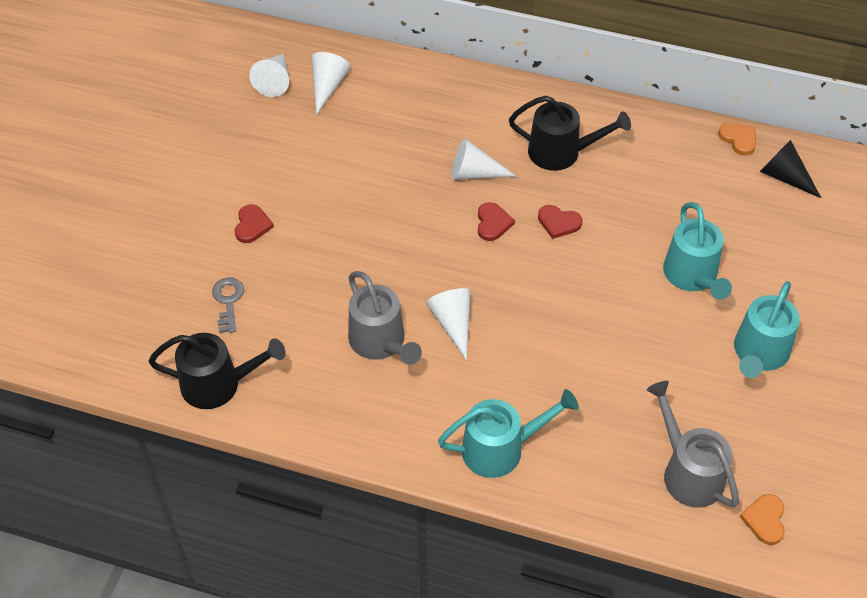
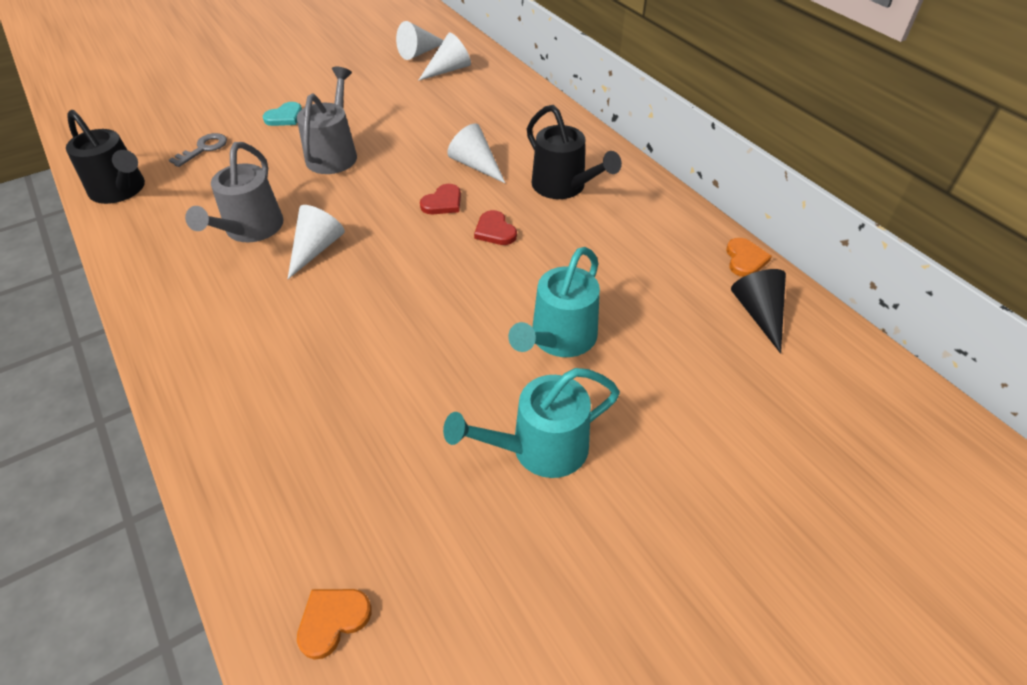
camera: 40 degrees right, 5 degrees down
(252, 225) = (285, 117): red heart -> turquoise heart
(501, 448) = (213, 361): turquoise watering can -> none
(688, 472) = (327, 505): grey watering can -> grey watering can (334, 154)

